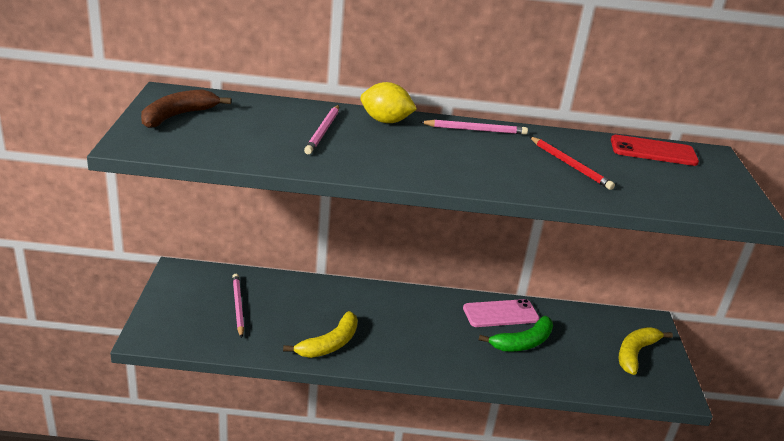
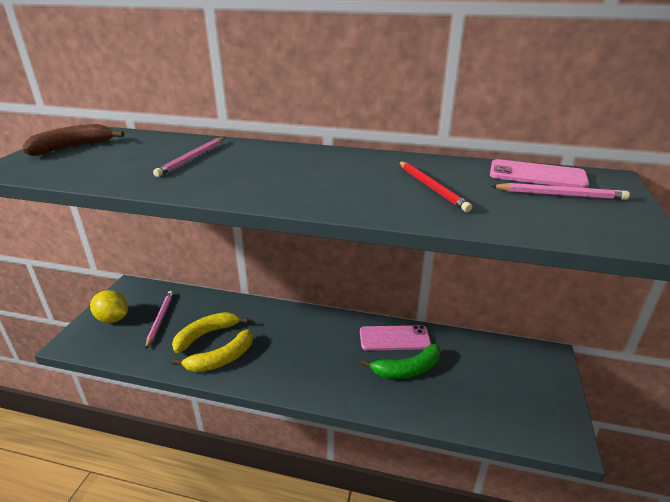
camera: 15 degrees right, 0 degrees up
(385, 121) = (261, 150): yellow lemon -> yellow lemon (113, 319)
(475, 130) = (347, 157): pink pencil -> pink pencil (560, 195)
(635, 353) = (525, 389): yellow banana -> yellow banana (206, 335)
(653, 151) = (537, 175): red phone -> pink phone

